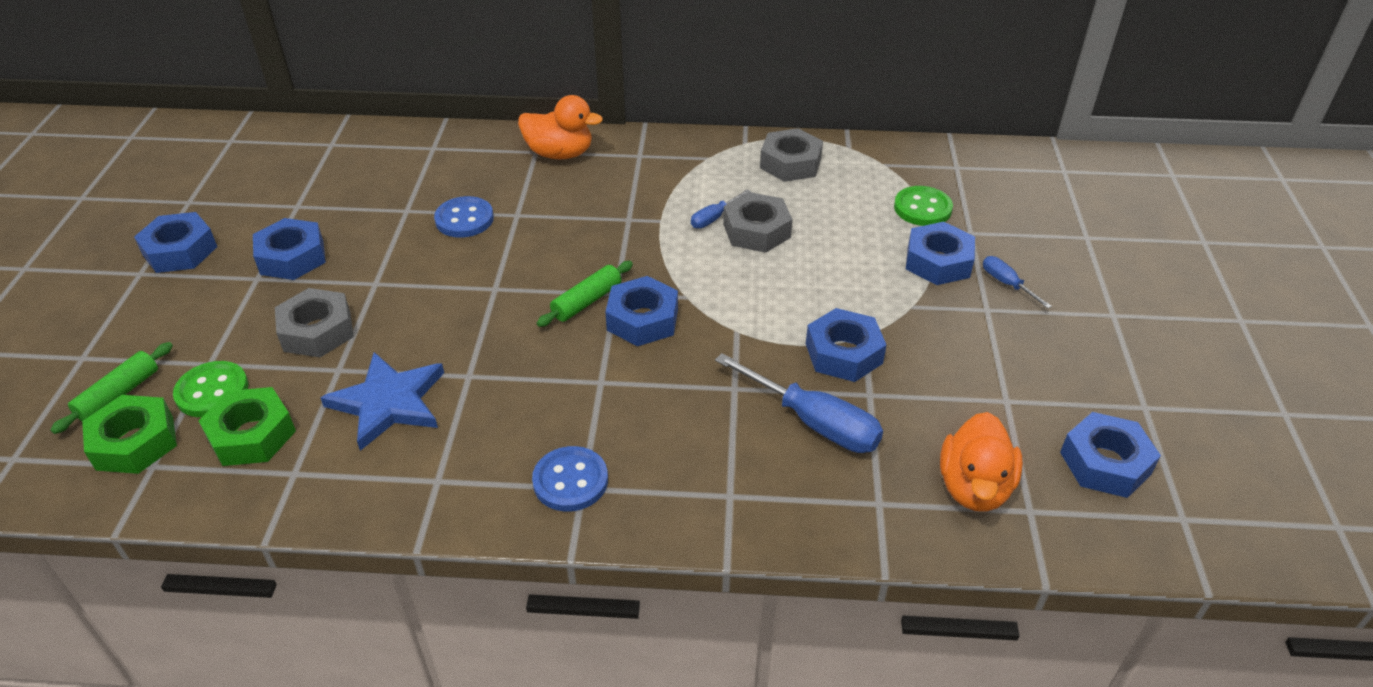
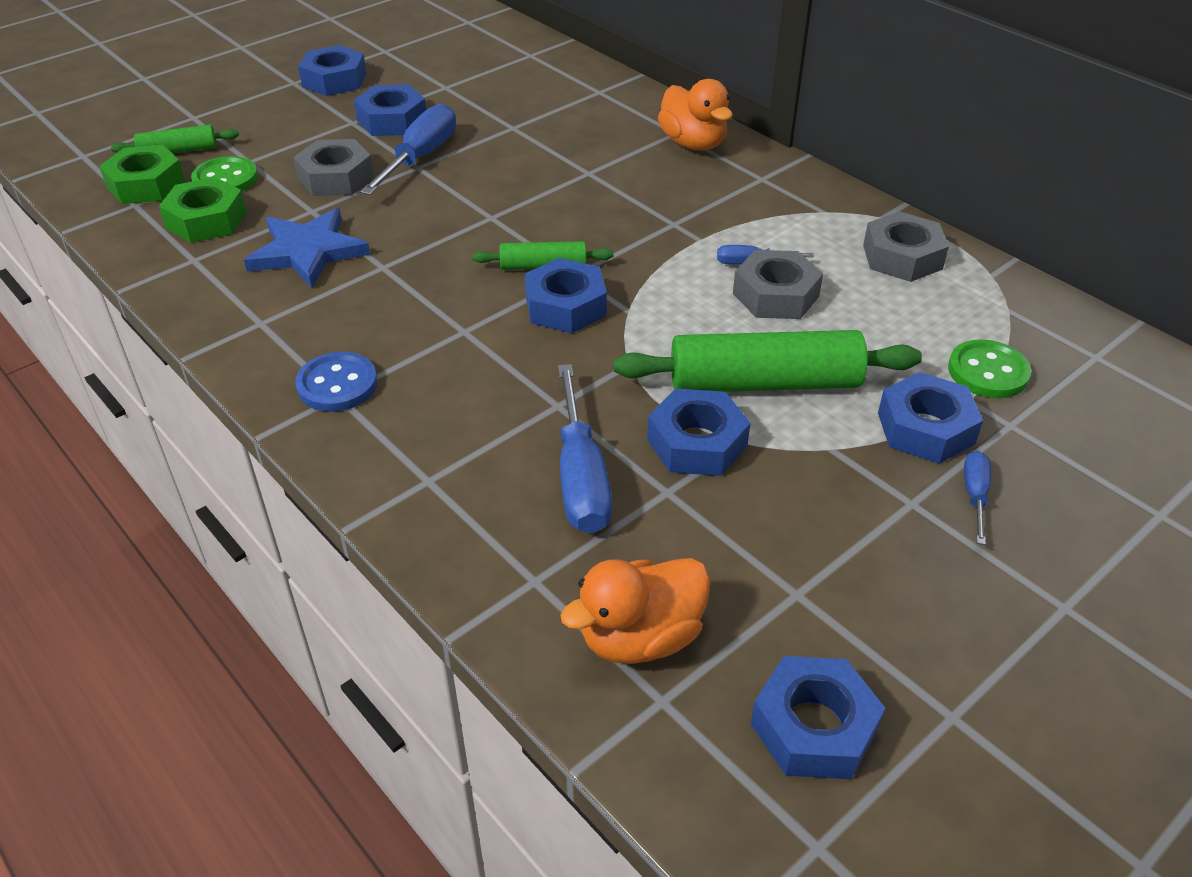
camera: 45 degrees right, 0 degrees up
(366, 274) = (421, 157): none -> blue screwdriver
(464, 219) = (544, 155): blue button -> none
(827, 291) = (764, 383): none -> green rolling pin

